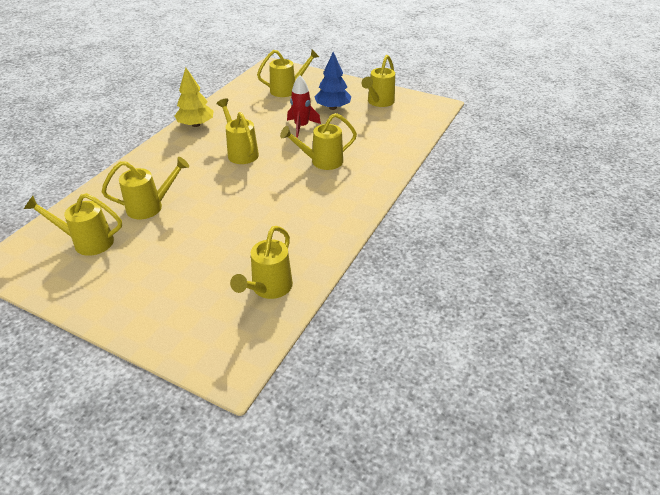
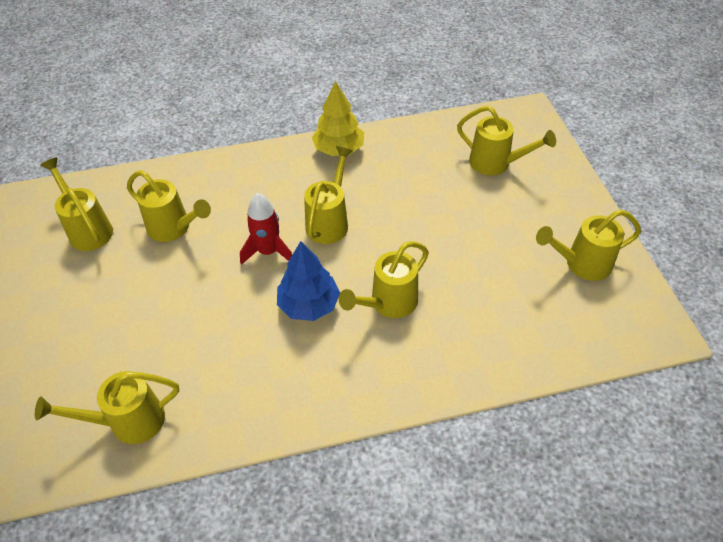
camera: 50 degrees right, 10 degrees up
(301, 126) = (436, 232): red rocket -> red rocket (268, 251)
(322, 161) = (389, 303): yellow watering can -> yellow watering can turned 75 degrees counterclockwise
(332, 107) = (511, 230): blue tree -> blue tree (309, 305)

